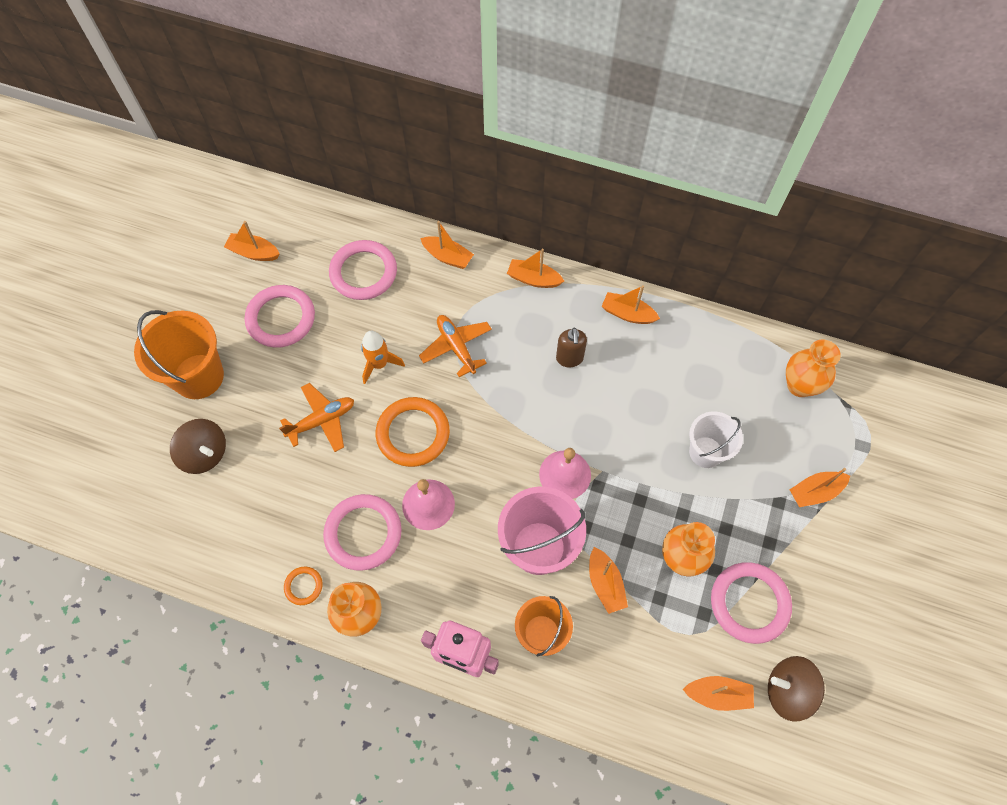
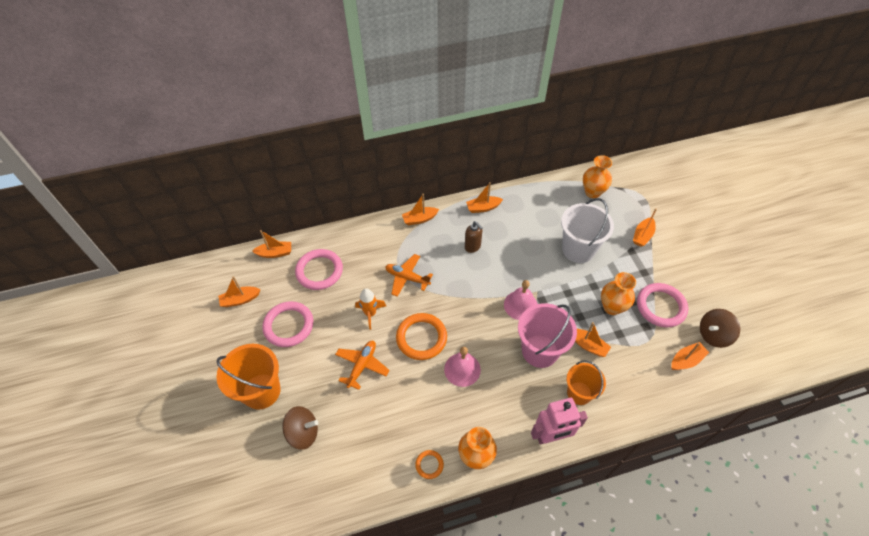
camera: 35 degrees left, 10 degrees down
(363, 533) = (439, 410): pink ring -> none
(447, 257) = (362, 235): orange boat -> orange boat (275, 253)
(706, 452) = (578, 249): white bucket -> white bucket, size x1.54

